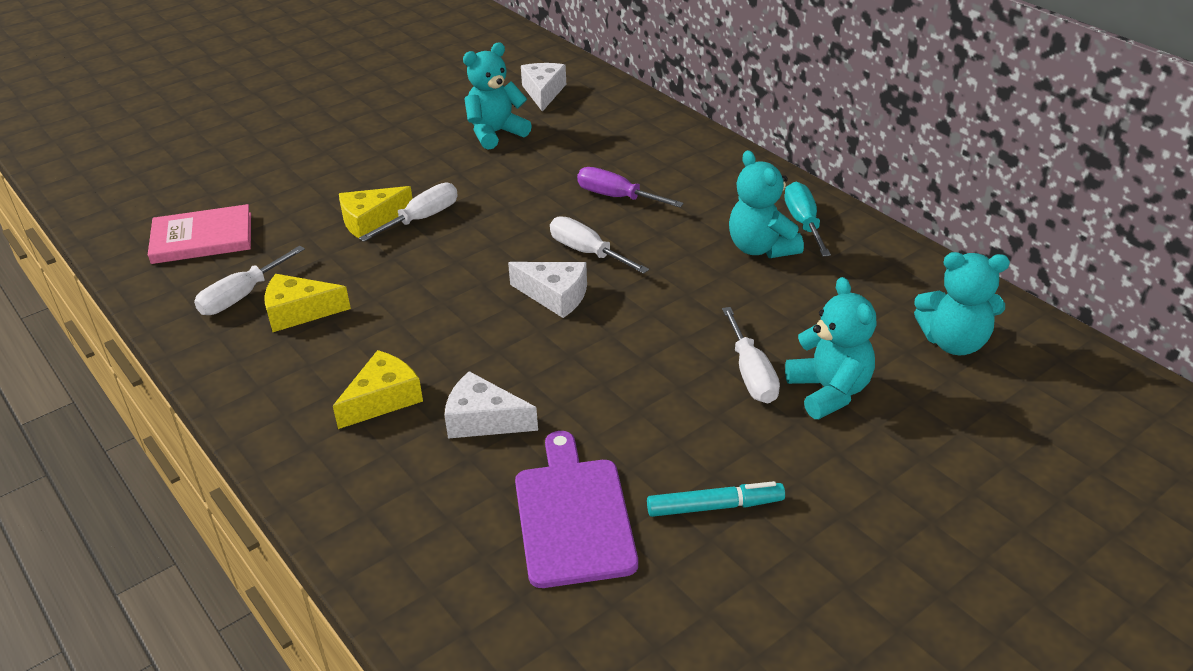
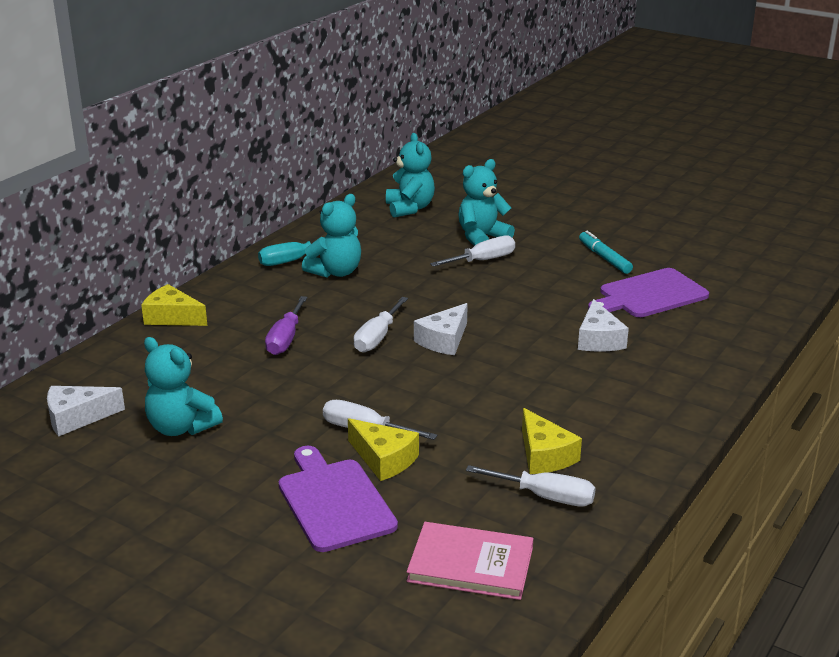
camera: 110 degrees left, 10 degrees down
(202, 238) = (470, 564): pink book -> pink book turned 45 degrees counterclockwise
(336, 189) = (334, 501): none -> purple cutting board
(383, 399) = (612, 383): yellow cheese -> yellow cheese (172, 317)
(555, 296) = (444, 340): white cheese -> white cheese turned 150 degrees counterclockwise

